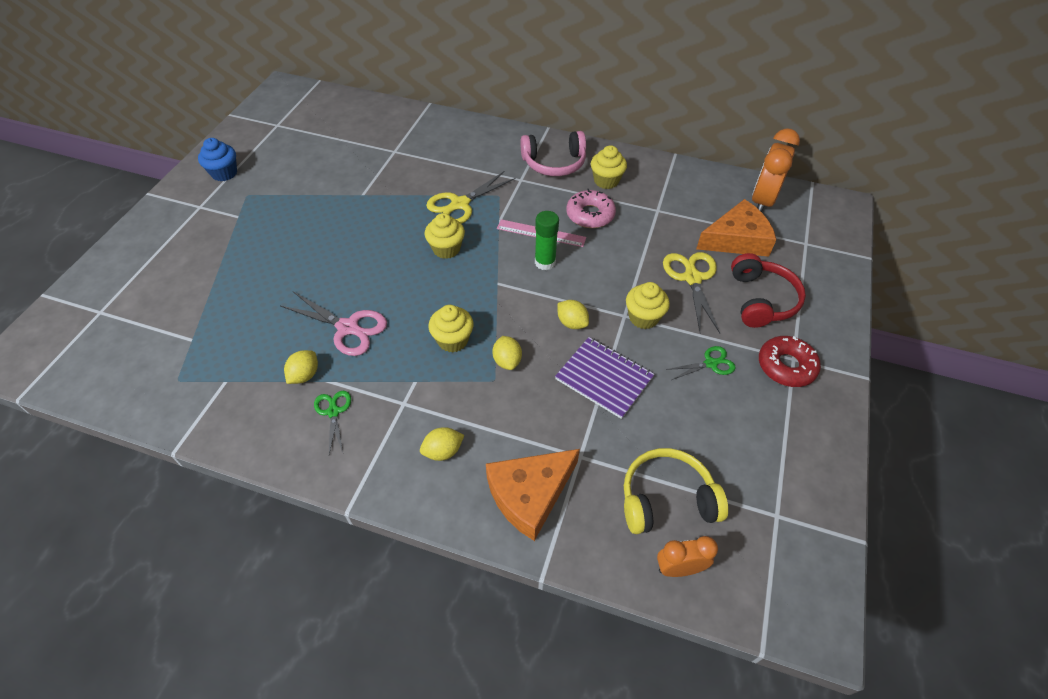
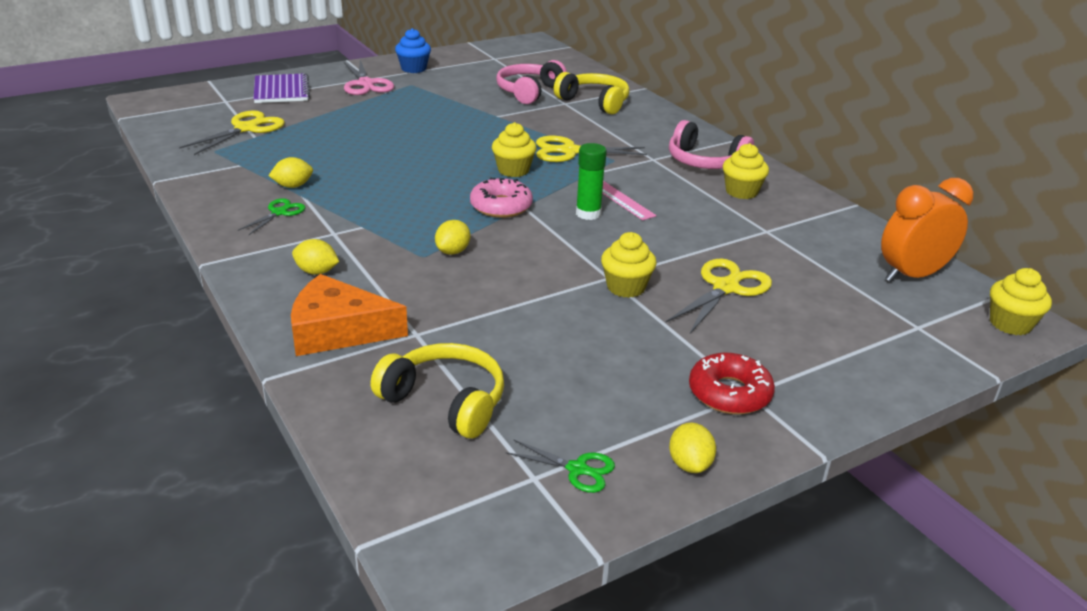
camera: 40 degrees right, 20 degrees down
(170, 335) = (246, 129): none -> yellow scissors
(348, 328) = (363, 177): pink scissors -> pink scissors (366, 84)
(352, 152) = (529, 91): none -> pink headphones
(414, 138) = (594, 102): none -> yellow headphones
(453, 340) = (429, 220): yellow cupcake -> yellow cupcake (1010, 324)
(572, 323) = (549, 258): yellow lemon -> yellow lemon (689, 464)
(590, 215) = (685, 205): pink donut -> pink donut (501, 206)
(604, 378) = (519, 303): purple notebook -> purple notebook (281, 90)
(679, 568) = (380, 446): orange clock -> none
(710, 363) = (644, 348): green scissors -> green scissors (577, 469)
(737, 239) = (828, 286): orange cheese -> none
(761, 300) = (783, 337): red headphones -> none

